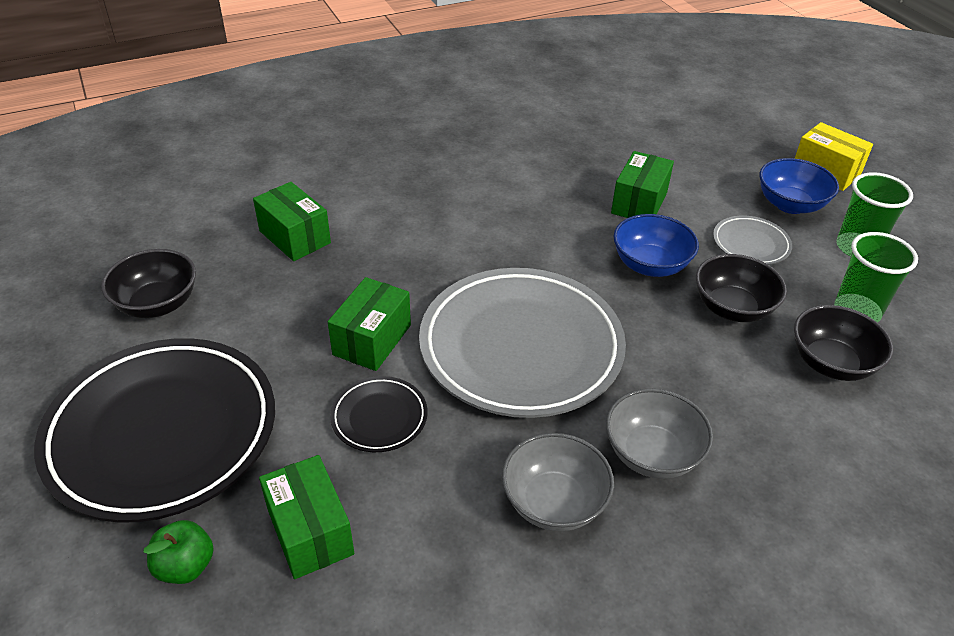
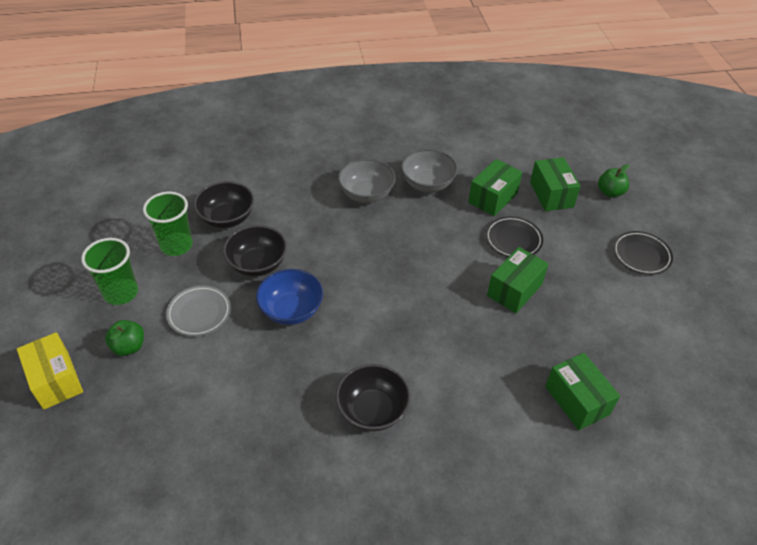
camera: 165 degrees left, 5 degrees up
(157, 304) = (676, 351): black bowl -> black bowl (372, 410)
(162, 433) = (641, 255): black plate -> black plate, size x0.44
(521, 348) = (415, 265): grey plate -> none
(639, 203) = (259, 377): green box -> green box (493, 198)
(790, 204) = (129, 347): blue bowl -> green apple

